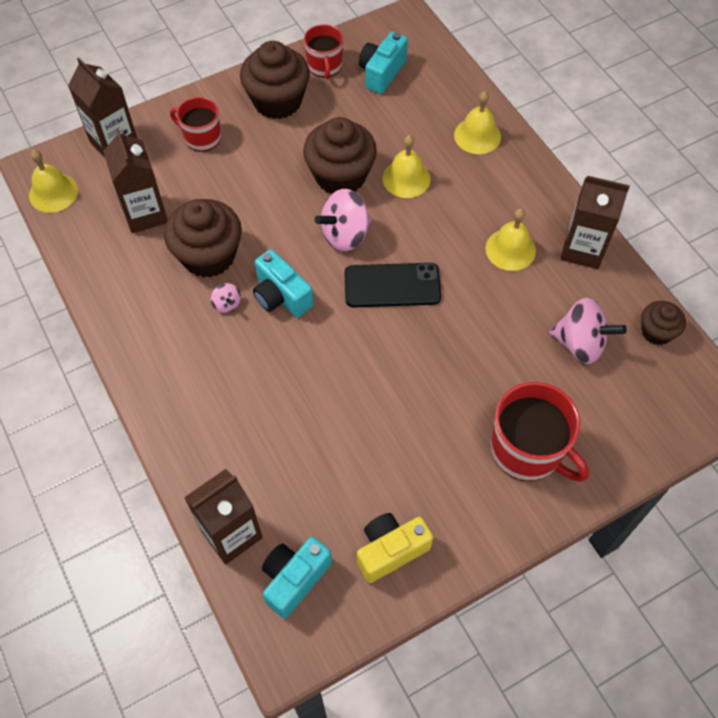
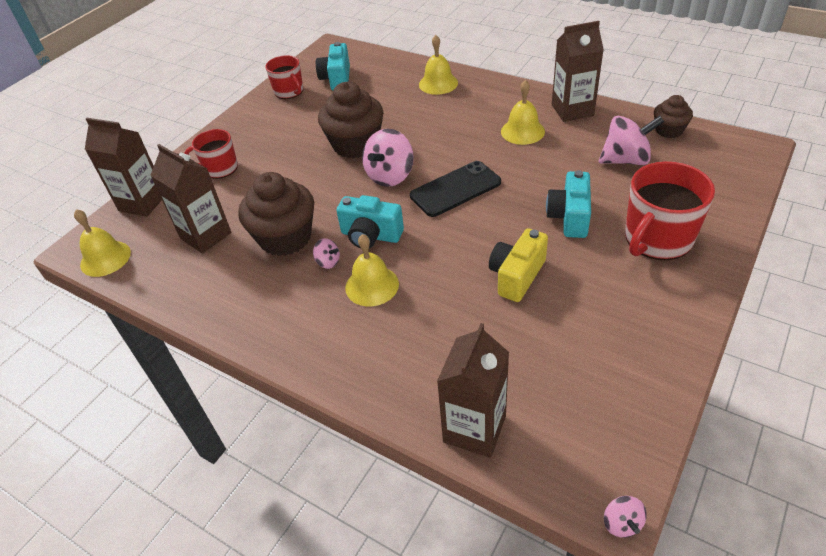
camera: 25 degrees left, 15 degrees down
(277, 101) = (267, 124): brown cupcake -> none
(278, 673) = (622, 523): none -> pink spinning top
(294, 579) = (563, 432): turquoise camera -> turquoise camera (569, 217)
(390, 550) = (623, 363): yellow camera -> yellow camera (516, 276)
(406, 178) = (408, 125): yellow bell -> yellow bell (372, 285)
(528, 450) = (657, 239): red mug -> red mug turned 120 degrees clockwise

